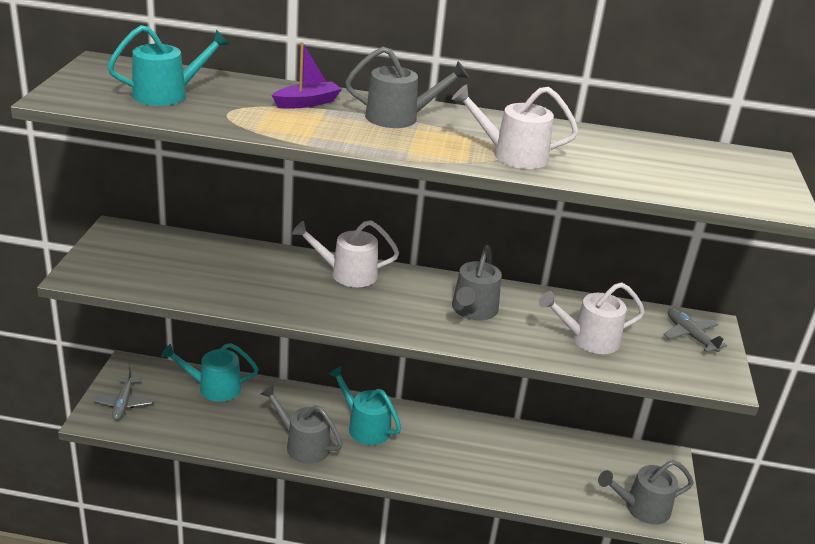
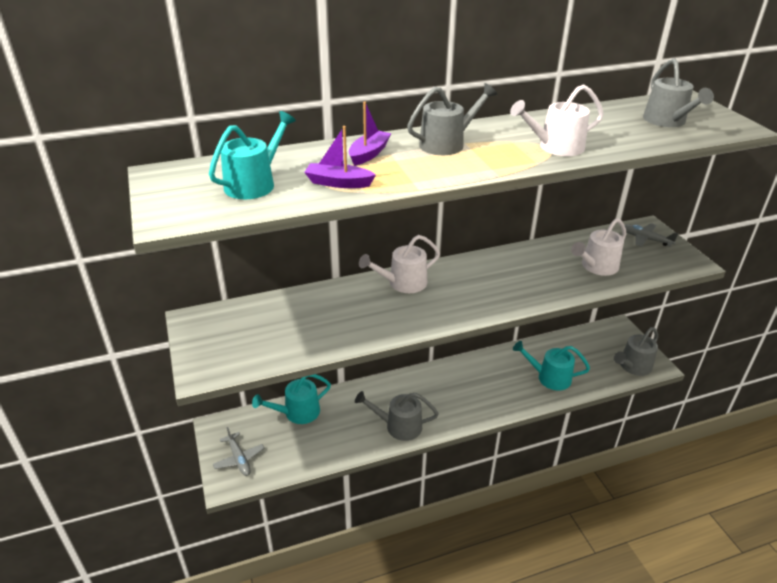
camera: 25 degrees left, 5 degrees up
(241, 116) = (338, 183): none -> purple boat
(365, 426) = (427, 392): turquoise watering can -> turquoise watering can (549, 377)
(473, 310) = (510, 276): grey watering can -> grey watering can (667, 121)

